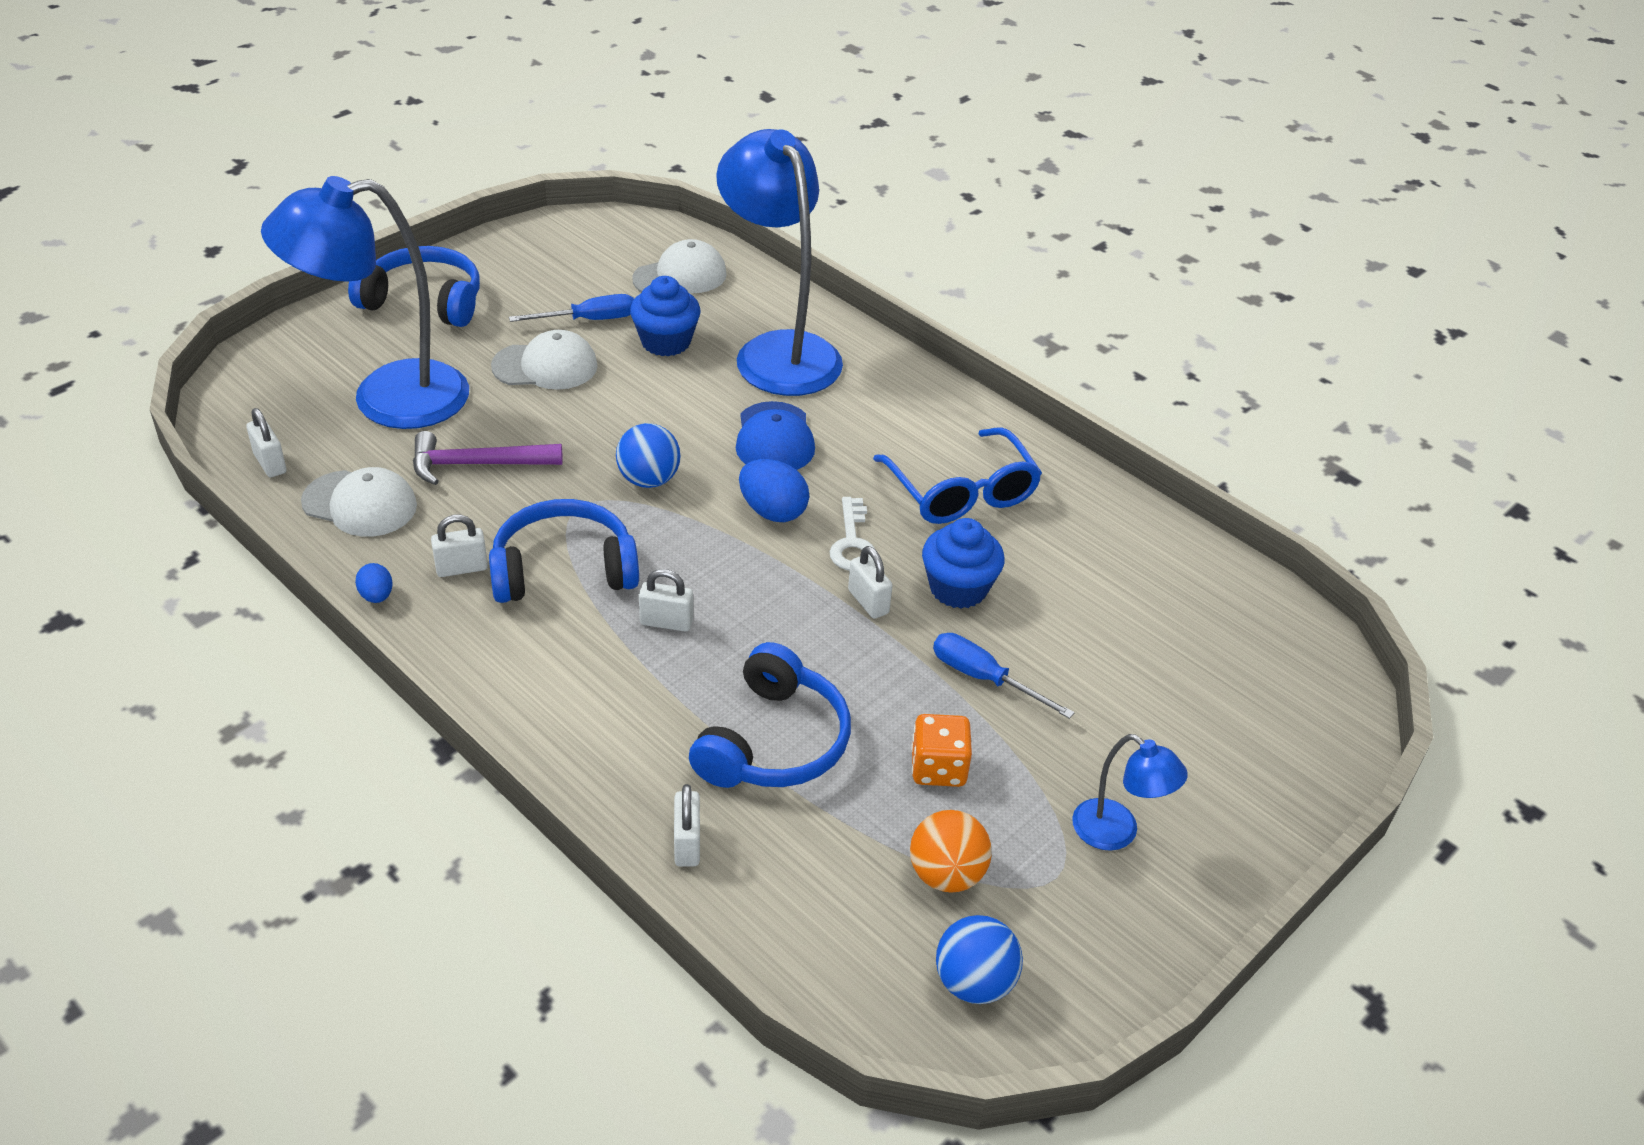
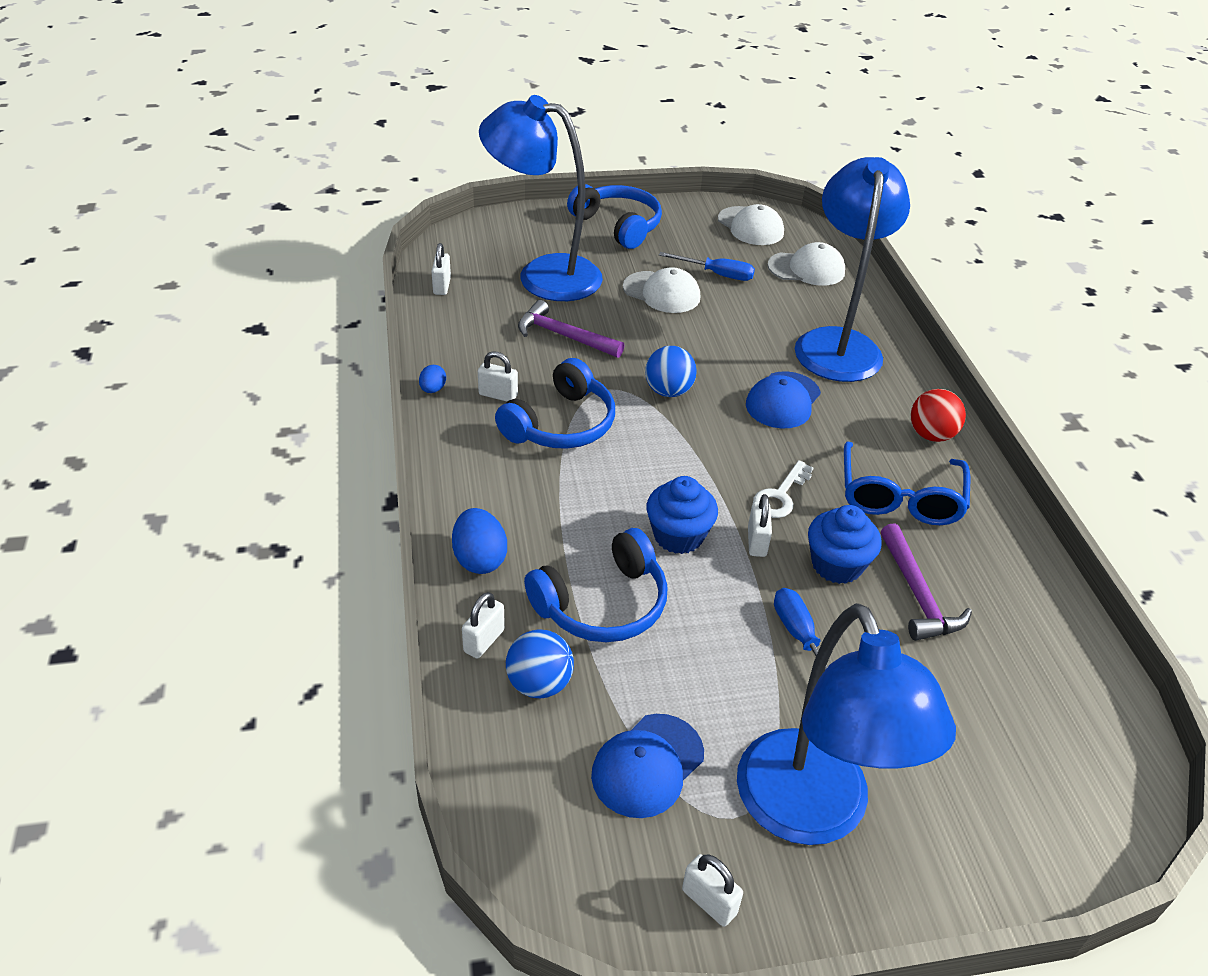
camera: 35 degrees right, 0 degrees up
(360, 504) = (472, 331): white cap -> white cap (750, 226)
(563, 570) = (561, 424): blue headphones -> blue headphones turned 105 degrees clockwise
(666, 342) = (759, 307): blue cupcake -> blue cupcake (678, 536)
(666, 622) = (599, 488): white padlock -> white padlock (709, 902)
(773, 511) = (739, 449): blue egg -> blue egg (479, 559)
(938, 768) = (708, 686): orange dice -> none
(941, 413) = (931, 435): none -> red ball
(946, 874) = (647, 765): orange ball -> blue cap
(974, 982) = (599, 856): blue ball -> blue ball (539, 684)
(1048, 581) = (917, 594): none -> purple hammer
(1116, 833) = (812, 813): blue lamp -> blue lamp, size x2.19

